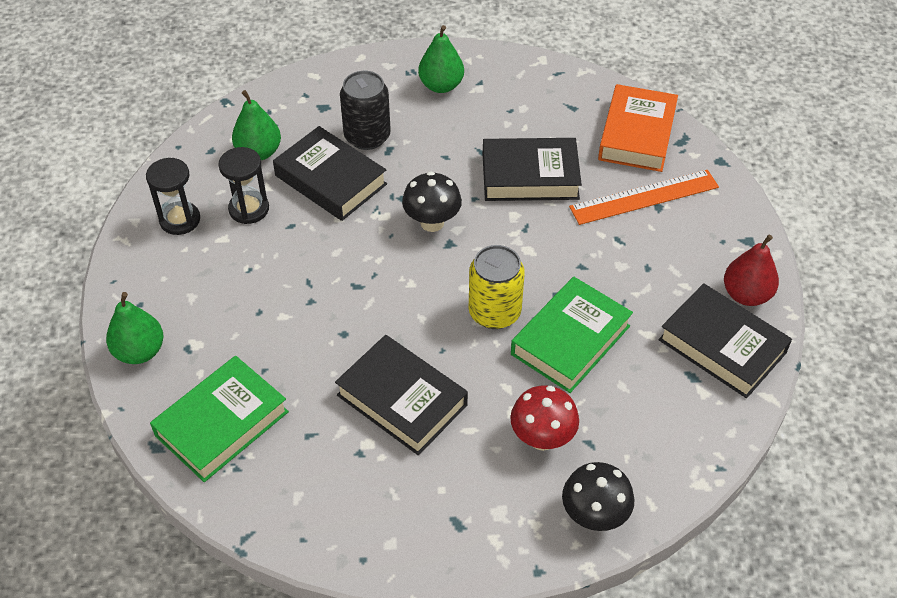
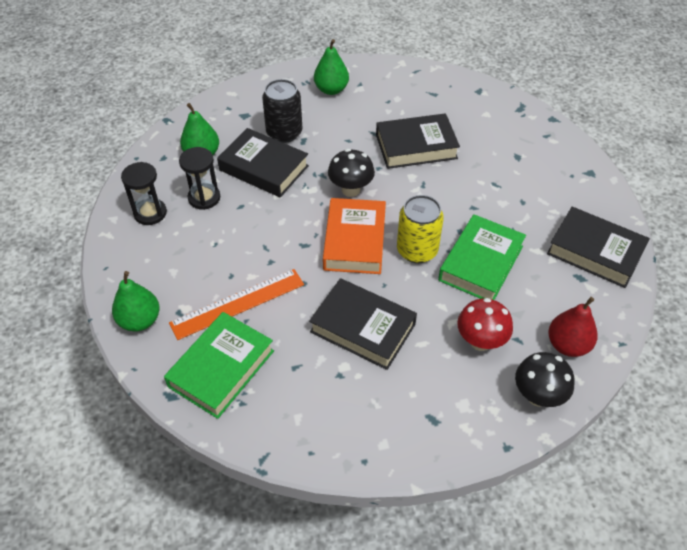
camera: 10 degrees left, 0 degrees up
(637, 134) = (486, 107): orange book -> orange book (355, 241)
(644, 197) = (505, 151): orange ruler -> orange ruler (238, 303)
(746, 295) = (601, 212): red pear -> red pear (567, 345)

